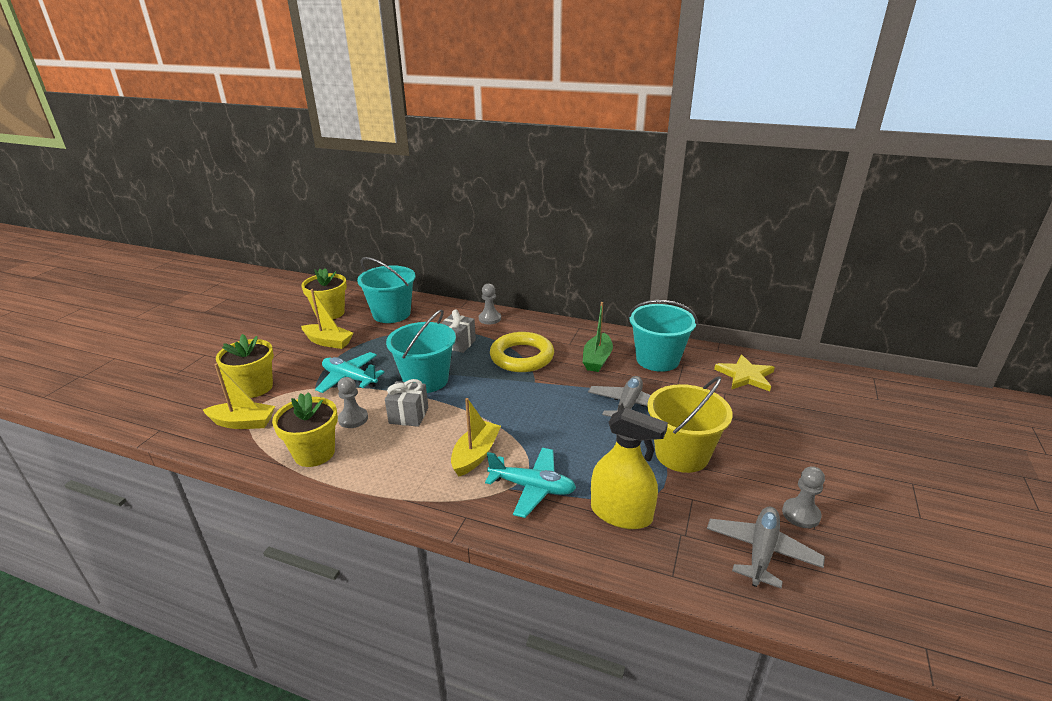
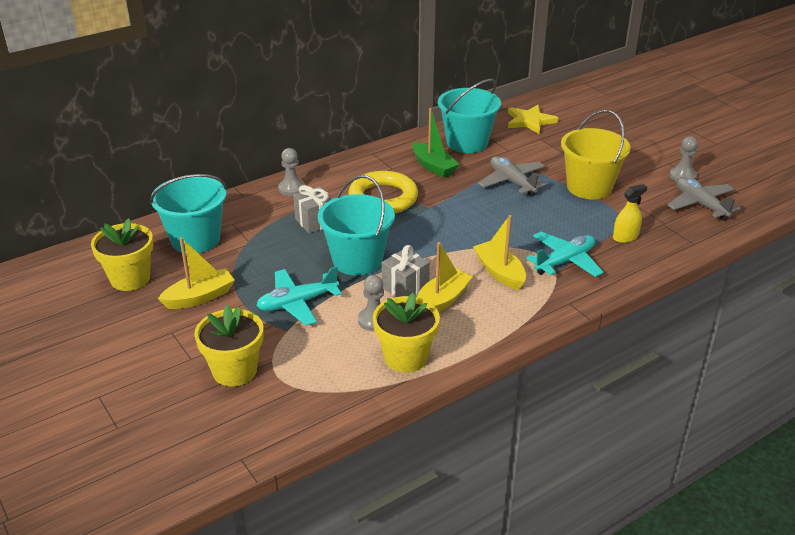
camera: 55 degrees left, 5 degrees up
(243, 423) = (299, 393): yellow boat -> yellow boat (442, 300)
(621, 513) = (625, 237): yellow spray bottle -> yellow spray bottle, size x0.57

